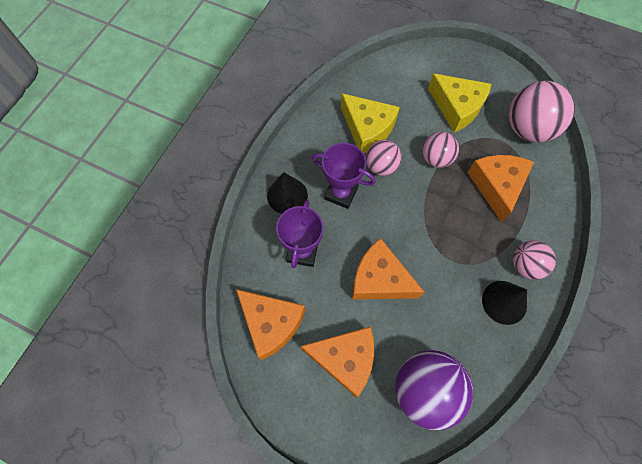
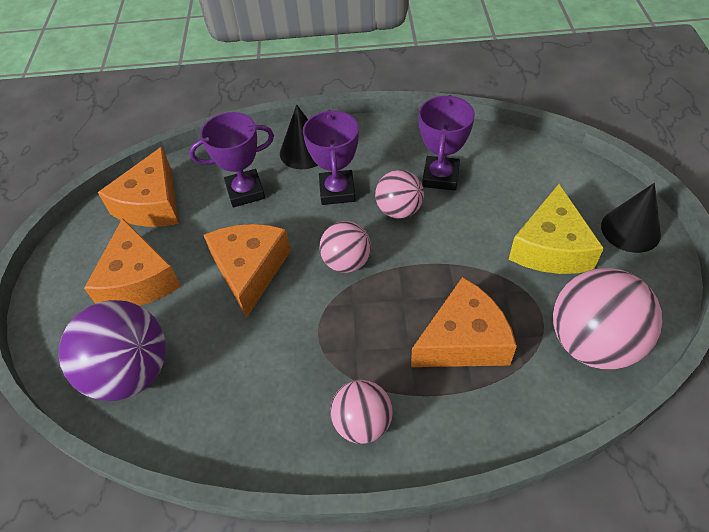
camera: 65 degrees right, 15 degrees down
(367, 129) = (440, 177): yellow cheese -> purple trophy
(436, 158) = (453, 257): pink ball -> pink ball (347, 262)
(504, 302) = (291, 416): black cone -> black cone (630, 230)

